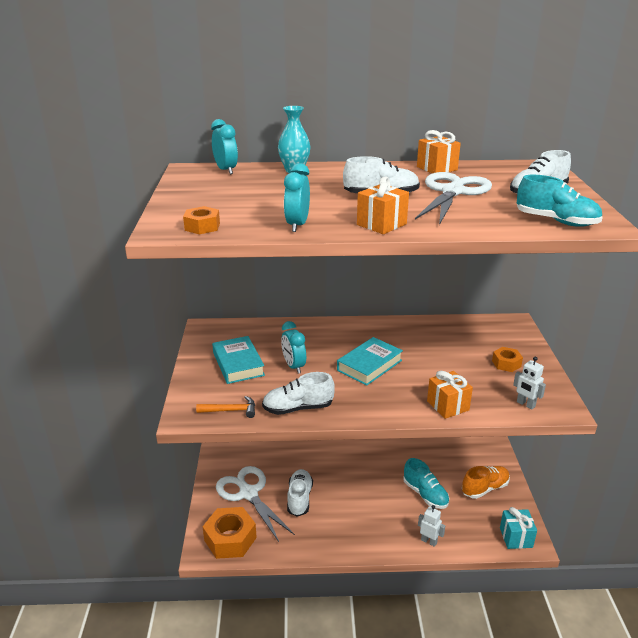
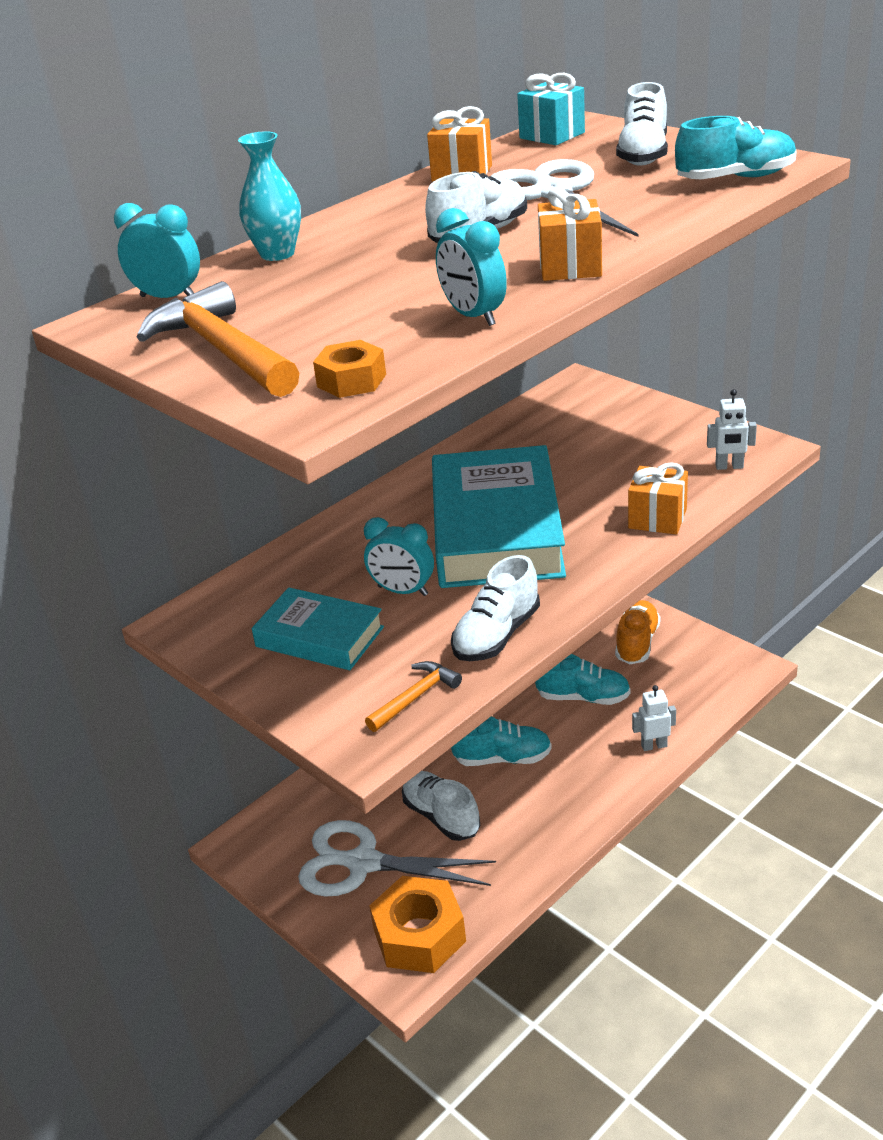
camera: 40 degrees left, 5 degrees up
(195, 196) = (223, 350): none -> orange hammer
(355, 494) = (502, 758): none -> turquoise shoe
(369, 365) = (496, 530): turquoise book -> turquoise book, size x1.83
(506, 364) = (643, 434): orange nut -> none
(516, 537) = (732, 672): turquoise gift -> turquoise gift (552, 135)

